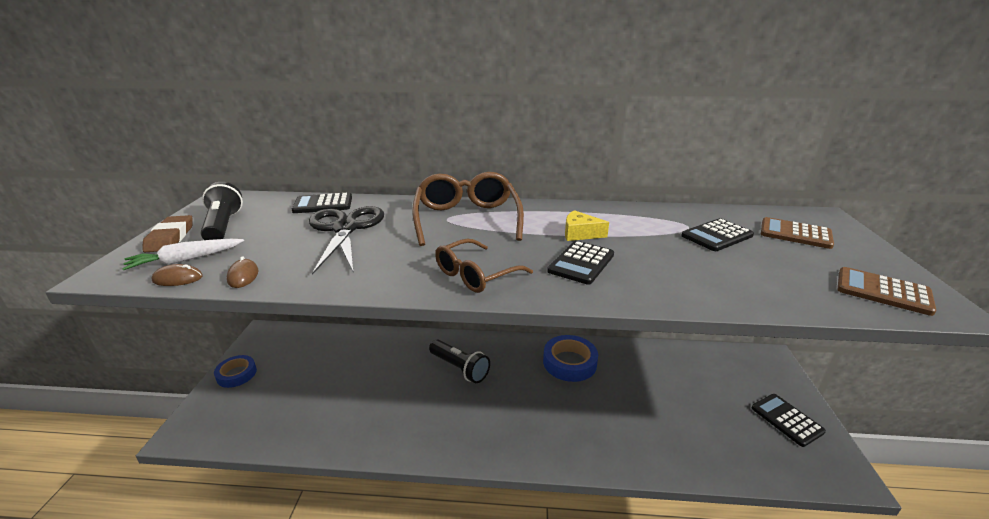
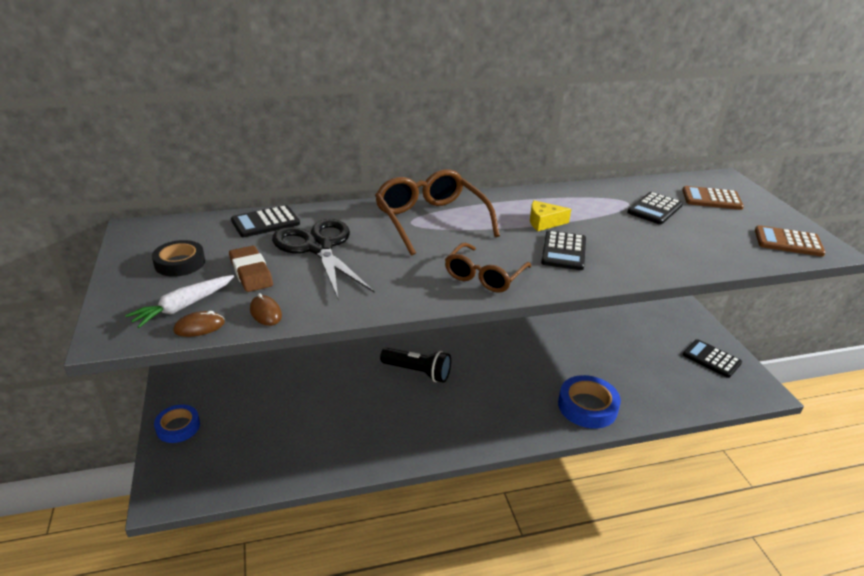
camera: 20 degrees left, 5 degrees up
(170, 238) = (133, 285): brown eraser -> brown eraser (251, 273)
(223, 226) = (180, 263): black flashlight -> black tape
(569, 362) = (518, 346): blue tape -> blue tape (587, 406)

